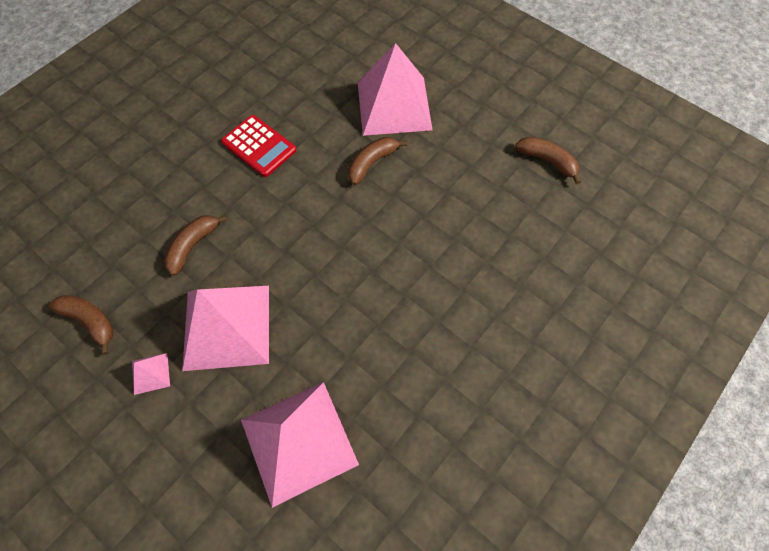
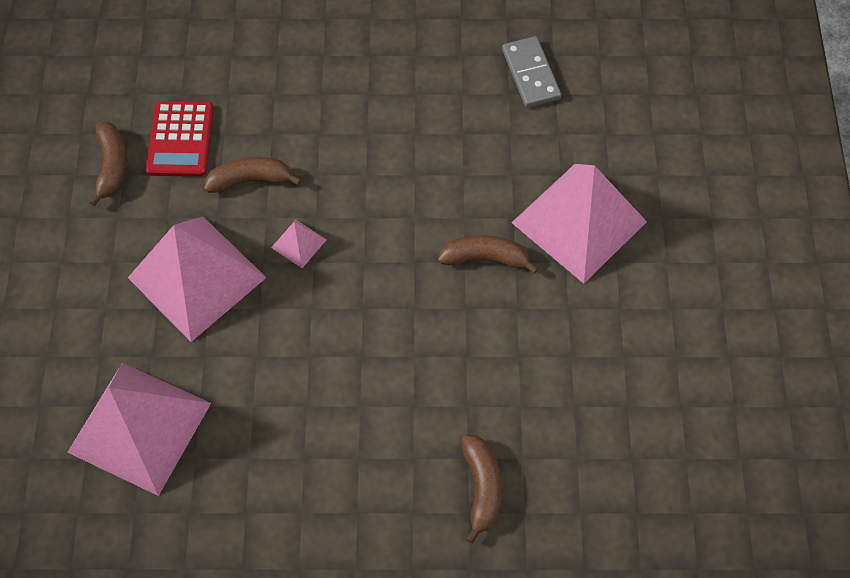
camera: 50 degrees right, 0 degrees up
(150, 373) = (105, 255): pink pyramid -> pink pyramid (299, 243)
(259, 146) = (407, 141): red calculator -> red calculator (180, 139)
(282, 61) = (531, 74): none -> grey domino
(547, 161) = (656, 431): brown banana -> brown banana (481, 487)

